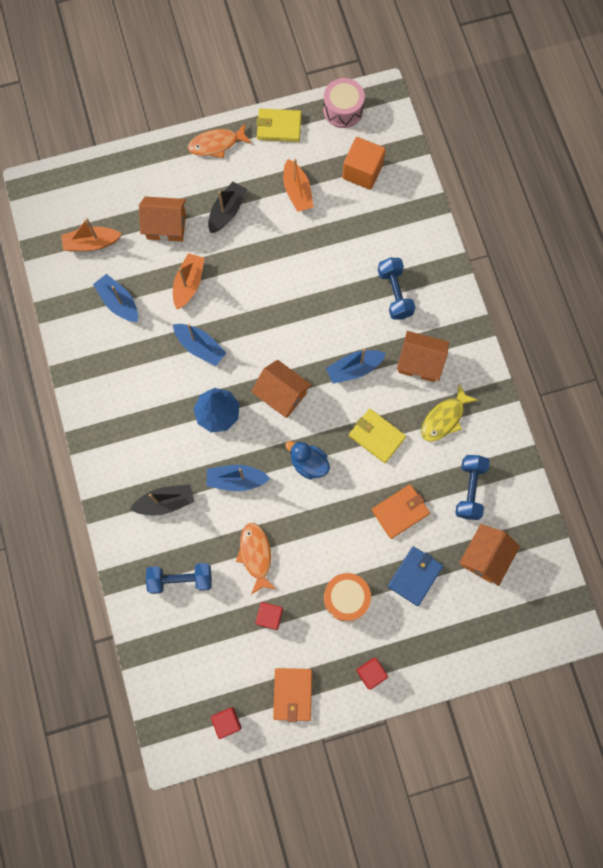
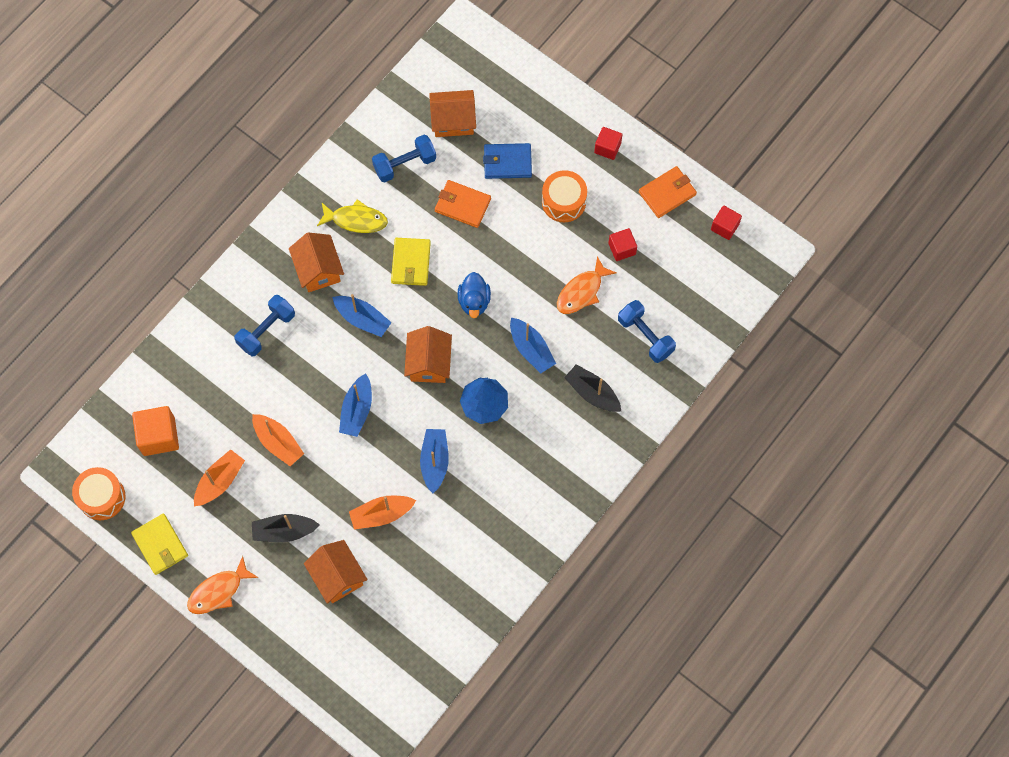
camera: 125 degrees left, 5 degrees down
(91, 243) = (403, 633): orange boat -> orange boat (278, 442)
(119, 302) = (443, 564): blue boat -> blue boat (357, 410)
(216, 144) = (218, 591): orange fish -> orange fish turned 105 degrees clockwise
(343, 110) = (102, 497): pink drum -> orange drum

